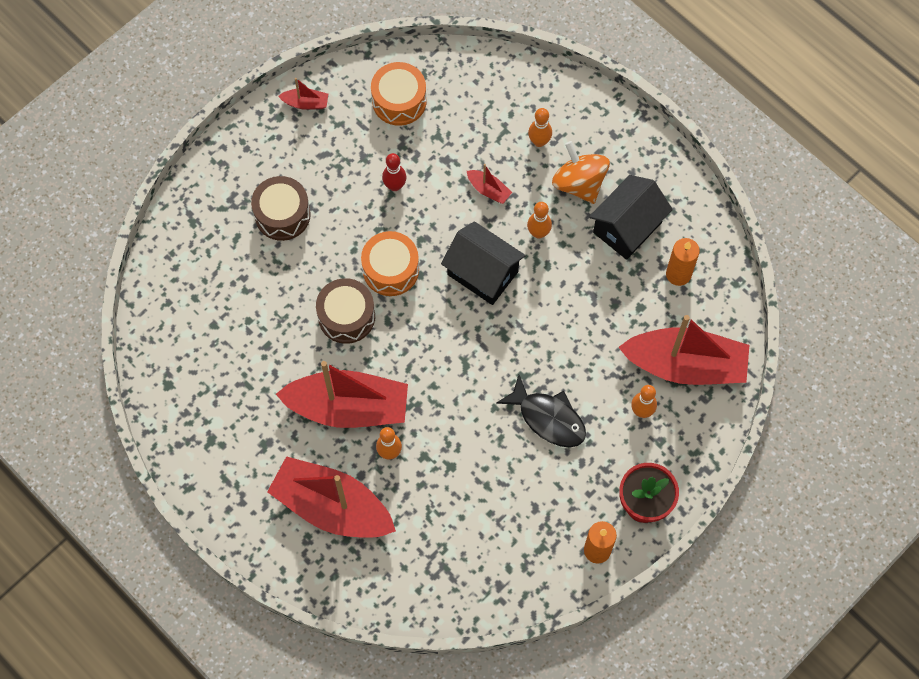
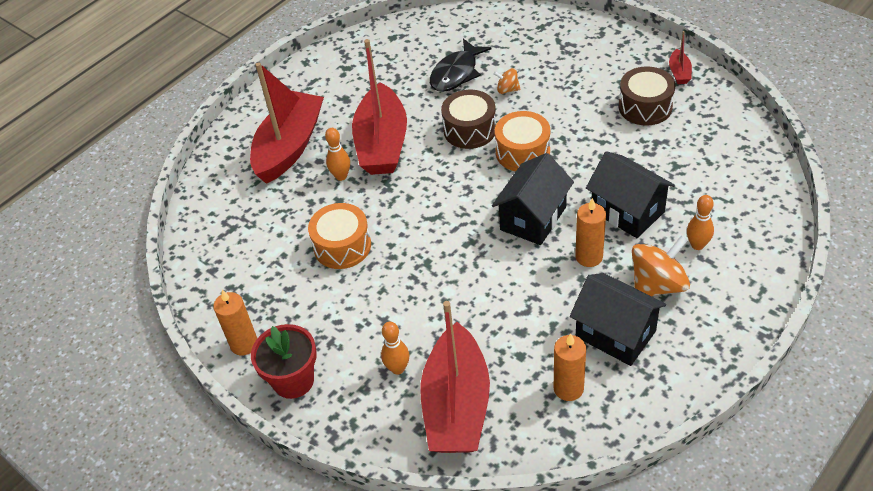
camera: 90 degrees right, 20 degrees down
(282, 215) = (561, 76): brown drum -> brown drum (645, 107)
(292, 271) = (507, 89): none -> orange spinning top
(395, 186) = (611, 143): red bowling pin -> none
(399, 101) = (705, 133): orange drum -> orange drum (342, 246)
(488, 190) = (627, 211): red boat -> black house
(538, 233) = (589, 257): orange bowling pin -> orange candle
(548, 418) = (383, 288): black fish -> black fish (456, 73)

